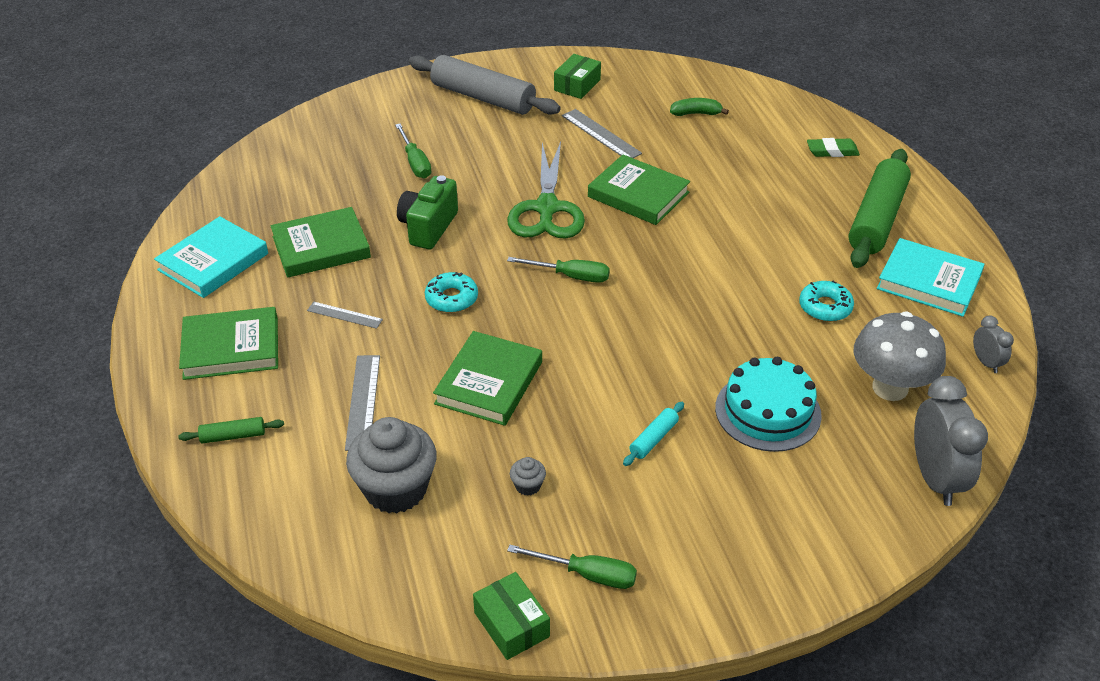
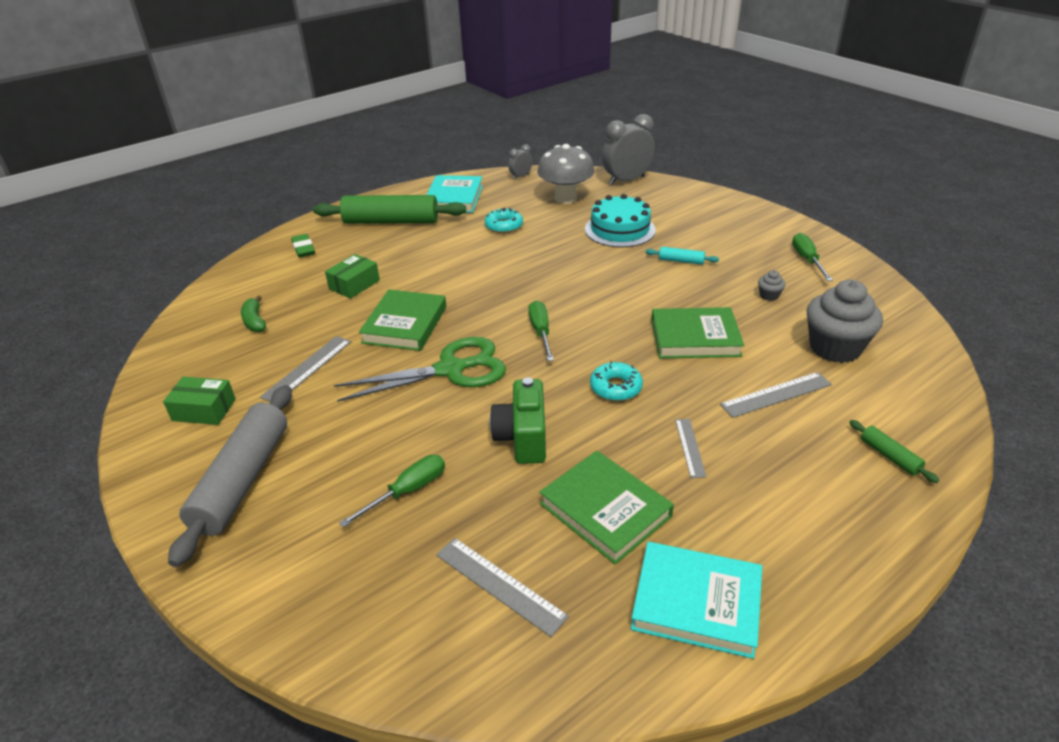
camera: 110 degrees left, 5 degrees down
(231, 348) = (802, 511): green book -> none
(302, 185) = (500, 584): none -> grey ruler
(428, 227) = (522, 438): green camera -> green camera turned 90 degrees clockwise
(511, 624) = (870, 275): green box -> green box (354, 285)

